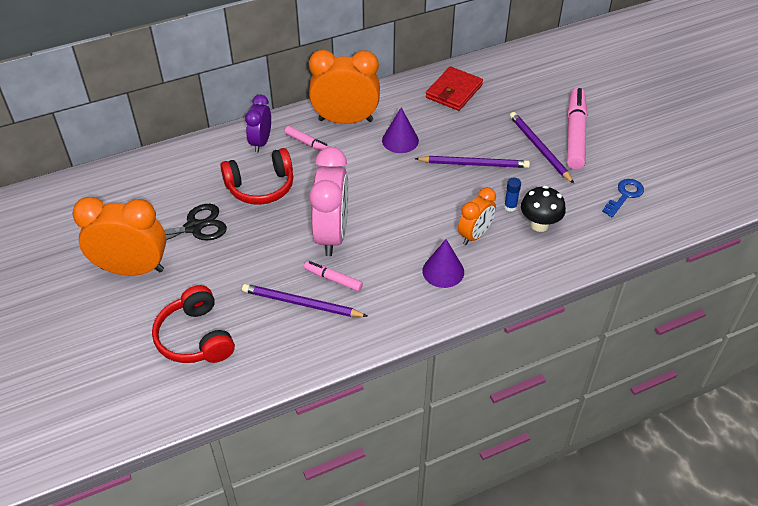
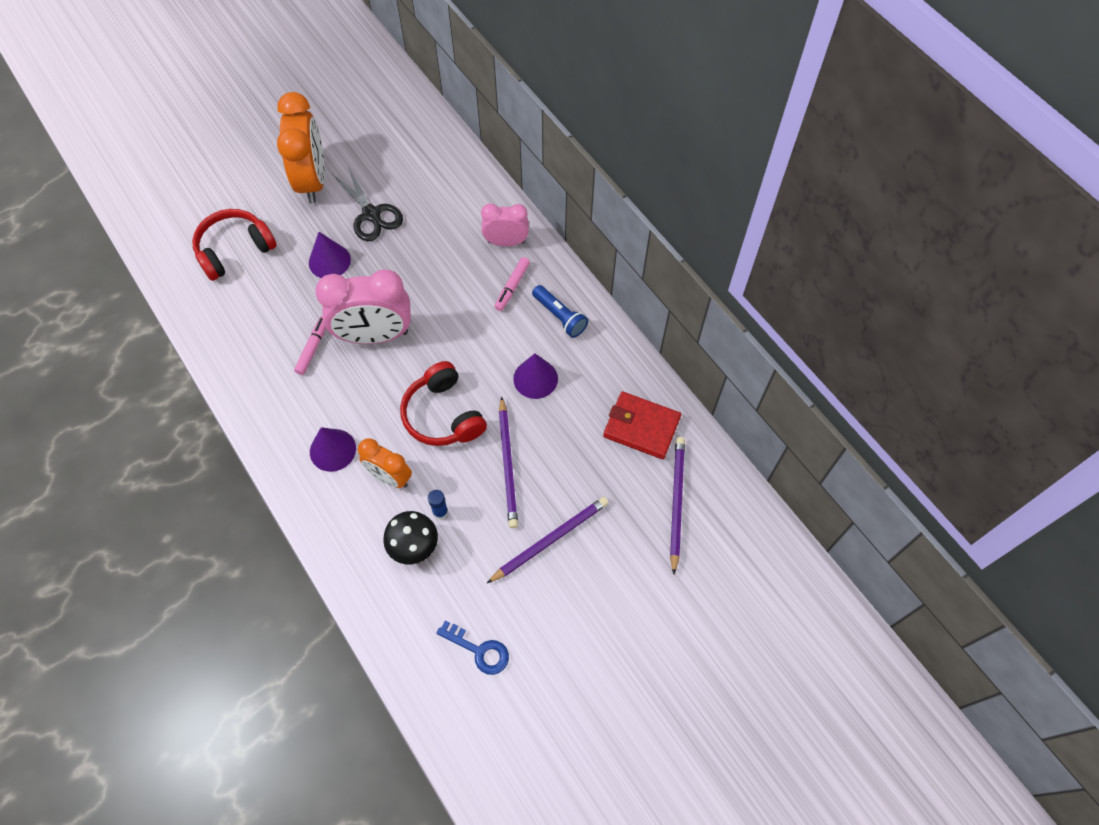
camera: 80 degrees right, 15 degrees up
(238, 262) = (329, 261): none -> purple cone
(261, 142) = (506, 242): purple clock -> pink clock
(261, 186) = (437, 257): red headphones -> red headphones (443, 415)
(302, 304) = (279, 326): purple pencil -> purple pencil (676, 503)
(345, 120) = (559, 316): orange clock -> blue flashlight
(575, 134) = (587, 583): pink marker -> none

